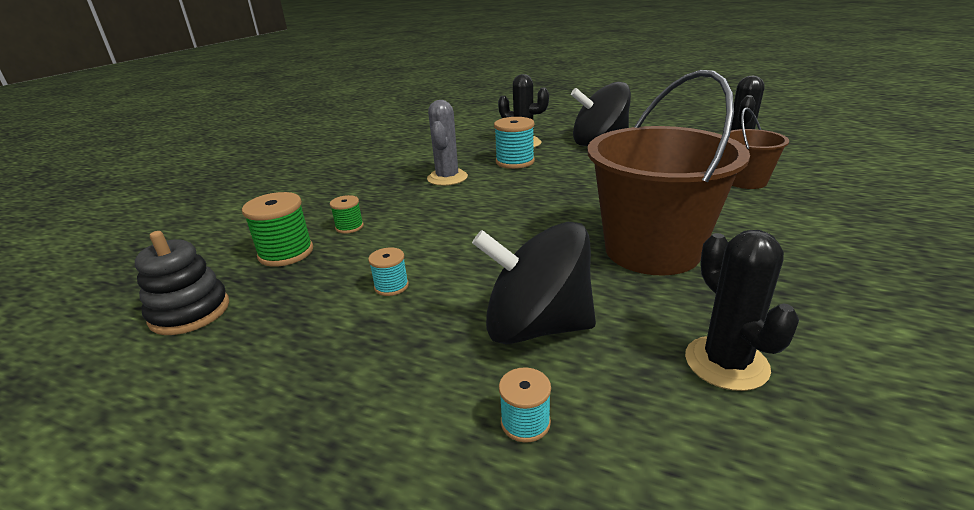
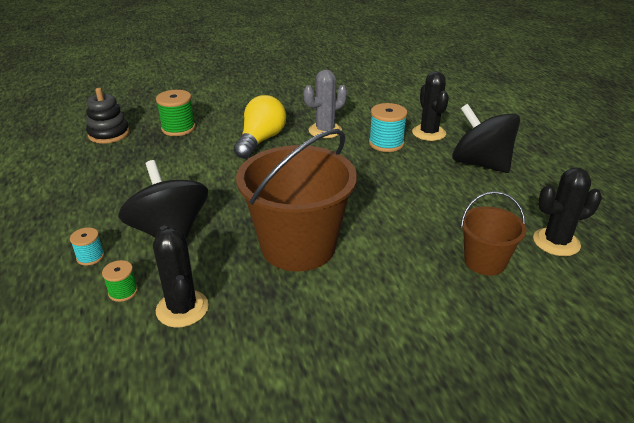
camera: 50 degrees right, 5 degrees up
(349, 227) = (223, 131): green spool -> green spool (123, 291)
(391, 286) = (172, 173): turquoise spool -> none
(410, 212) = (261, 140): none -> yellow light bulb
(726, 363) = (182, 309): black cactus -> black cactus turned 60 degrees counterclockwise

